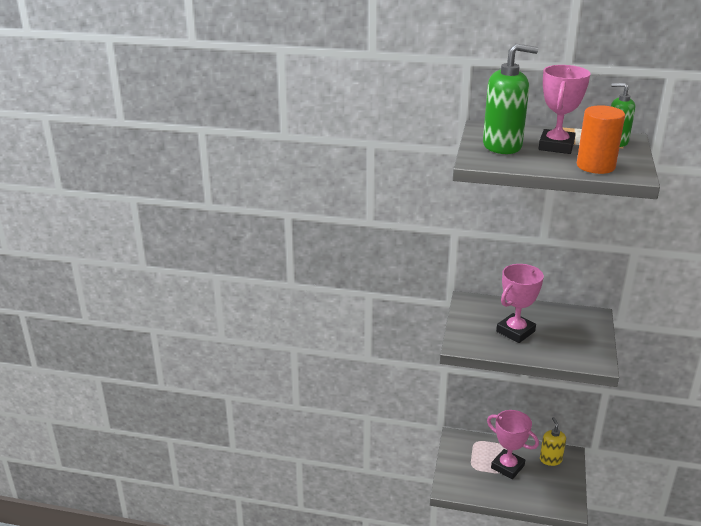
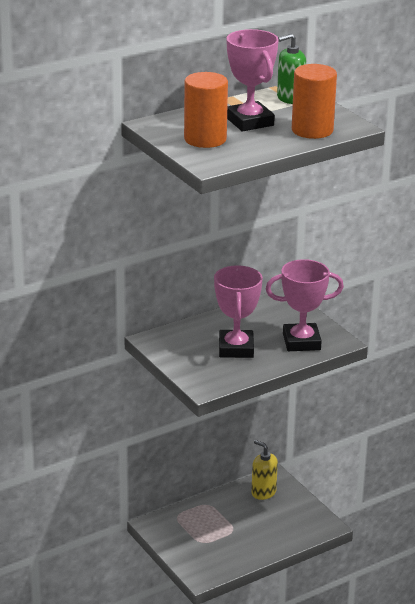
camera: 45 degrees left, 0 degrees up
(502, 146) = (205, 139): green soap dispenser -> orange cylinder
(507, 467) = (233, 522): pink trophy -> pink trophy (301, 342)

